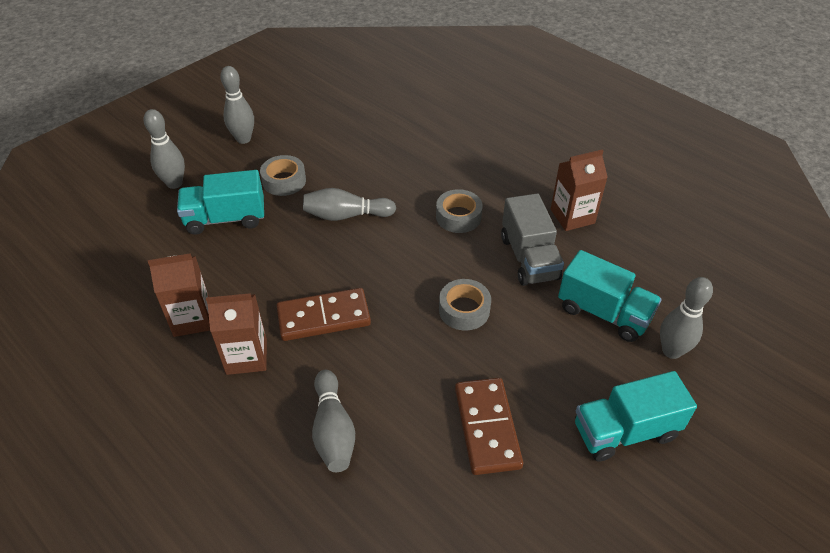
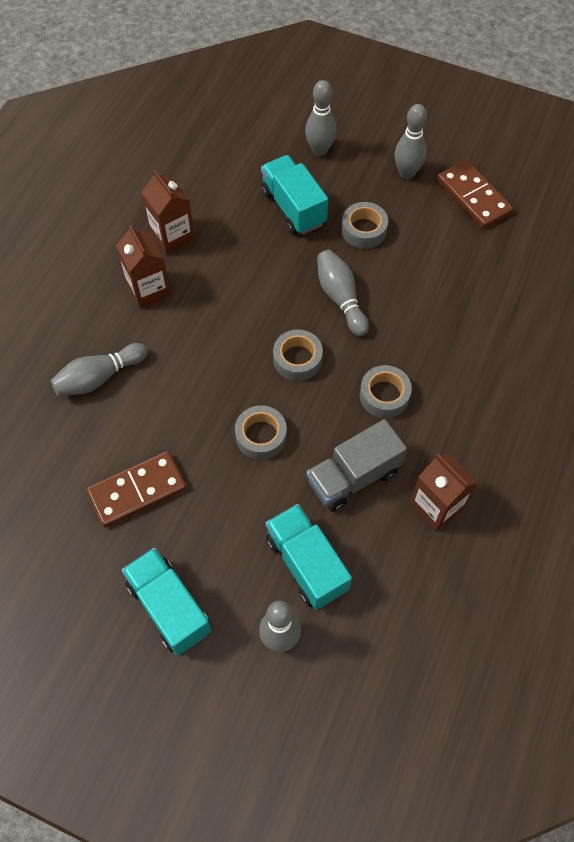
camera: 70 degrees right, 15 degrees up
(324, 317) = (209, 327): brown domino -> brown domino (473, 197)
(394, 262) = (297, 359): none -> grey tape
(603, 313) = (306, 564): turquoise truck -> turquoise truck turned 135 degrees clockwise

